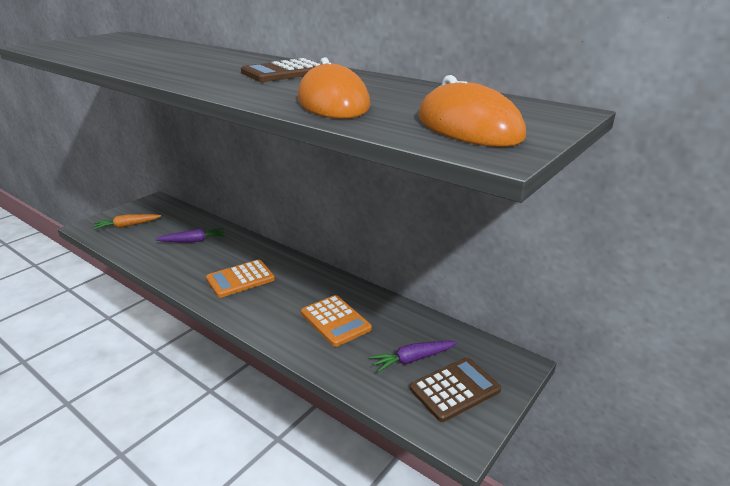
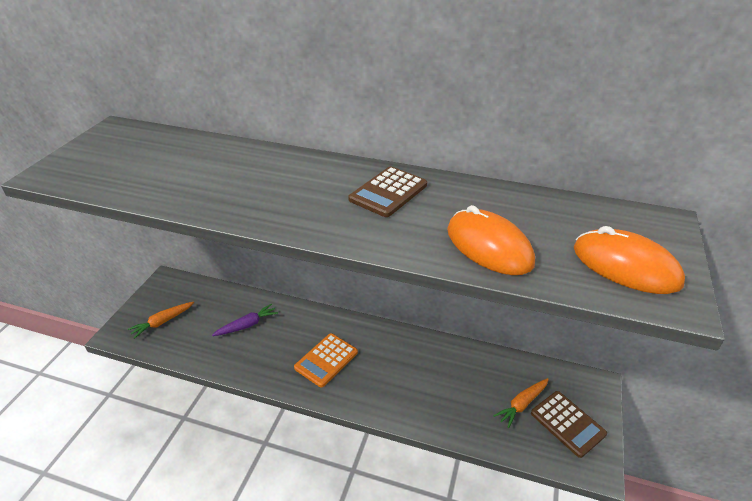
camera: 20 degrees left, 10 degrees up
(335, 321) = (439, 383): orange calculator -> none
(413, 359) = (522, 404): purple carrot -> orange carrot
(455, 389) = (567, 423): brown calculator -> brown calculator turned 105 degrees clockwise

